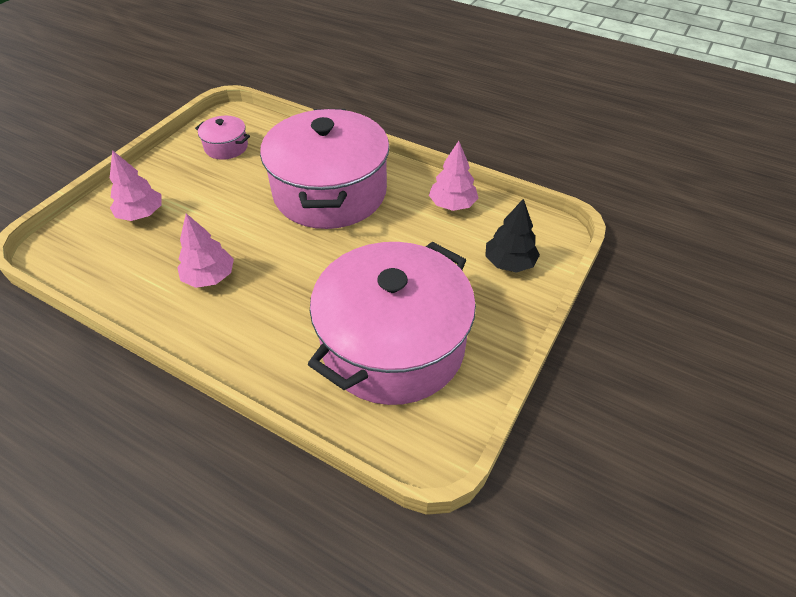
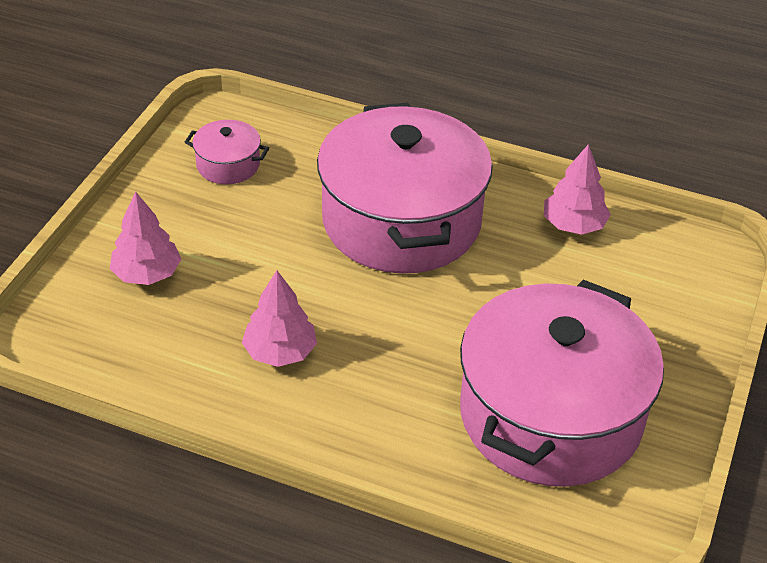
camera: 10 degrees left, 5 degrees down
(509, 262) = (668, 298): black tree -> none

